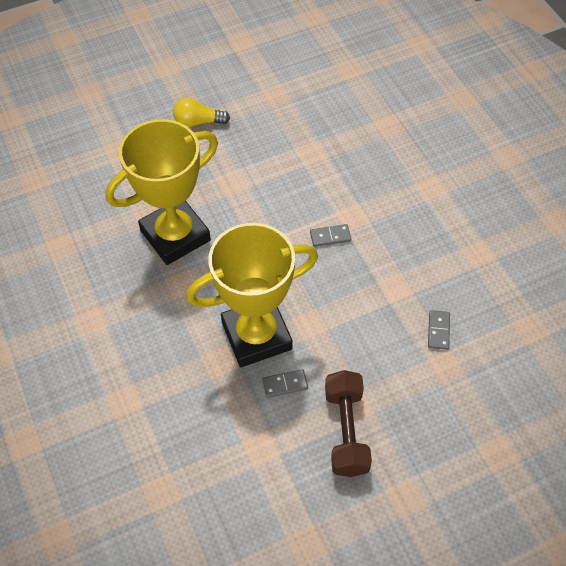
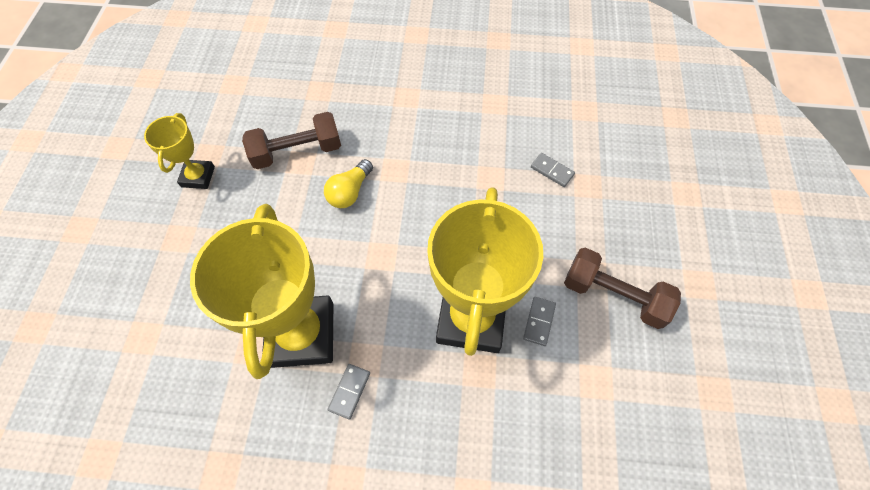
camera: 60 degrees left, 5 degrees up
(198, 122) = (179, 238): yellow light bulb -> yellow light bulb (350, 192)
(252, 101) = (198, 177): none -> yellow trophy
(319, 145) = (297, 151): none -> brown dumbbell
(330, 237) = (404, 197): grey domino -> grey domino (349, 391)

